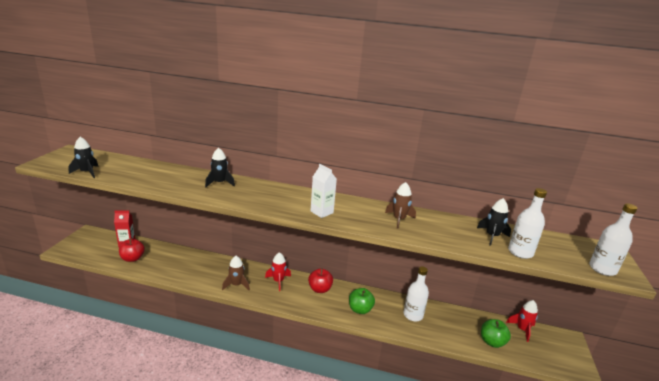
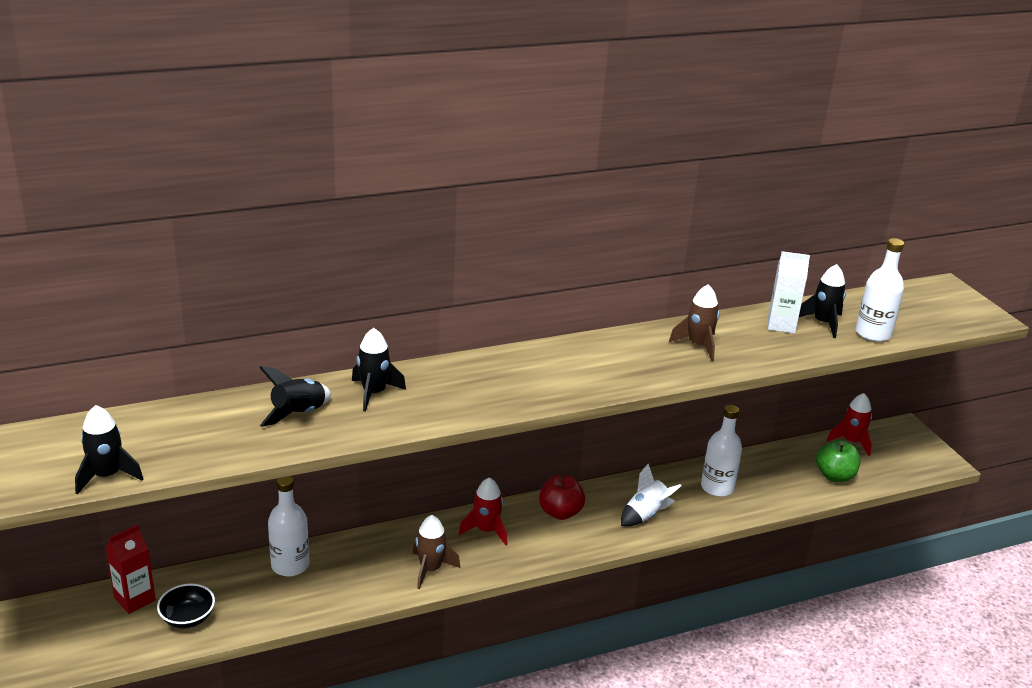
camera: 35 degrees left, 5 degrees up
(132, 258) = (188, 618): red apple -> black bowl
(180, 179) = (298, 414): none -> black rocket
(322, 212) = (592, 378): white carton -> white carton (781, 325)
(360, 309) = (646, 514): green apple -> white rocket
(602, 269) = (964, 319): white bottle -> white bottle (290, 565)

